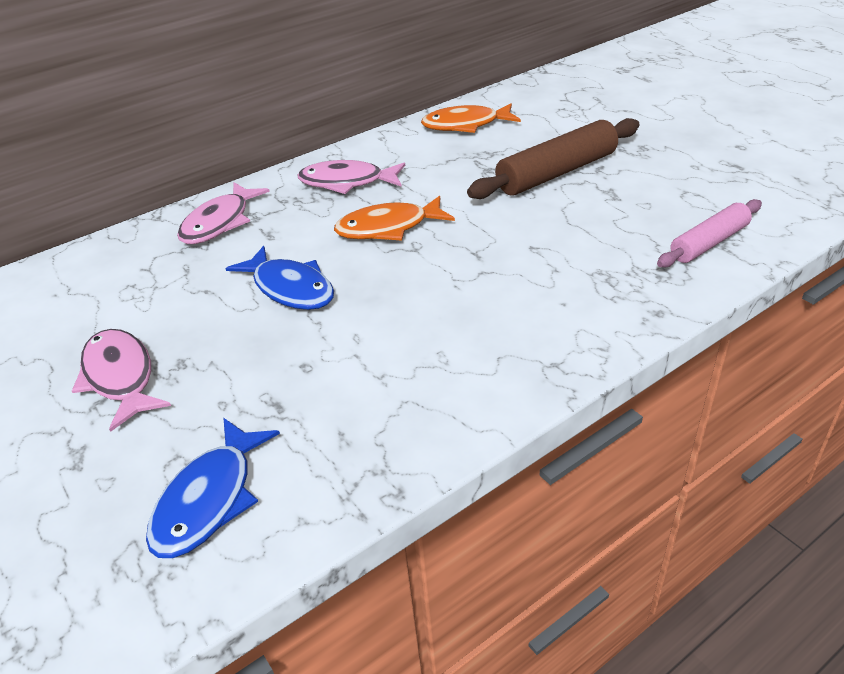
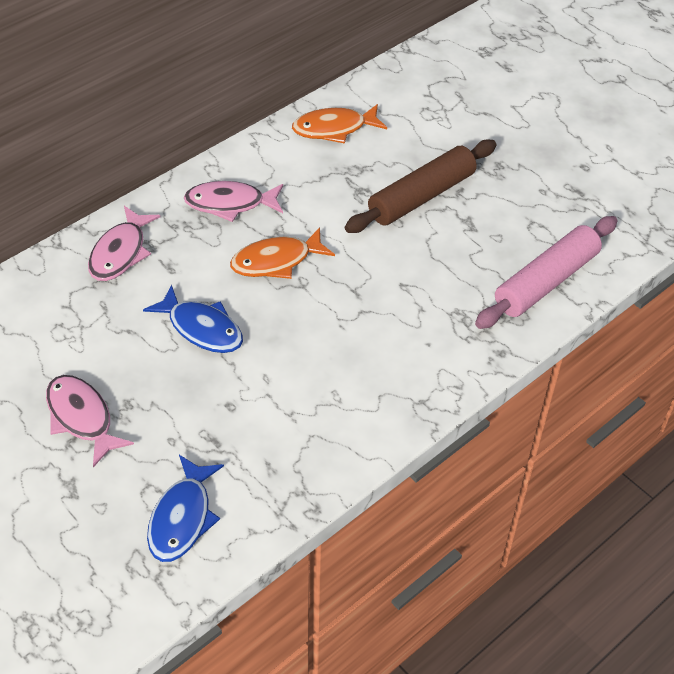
camera: 10 degrees left, 10 degrees up
(709, 243) = (546, 282): pink rolling pin -> pink rolling pin, size x1.59

